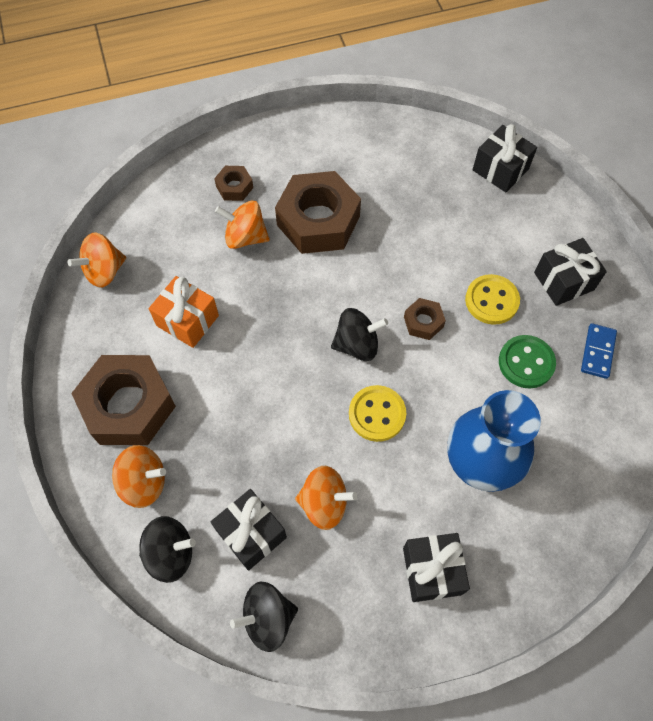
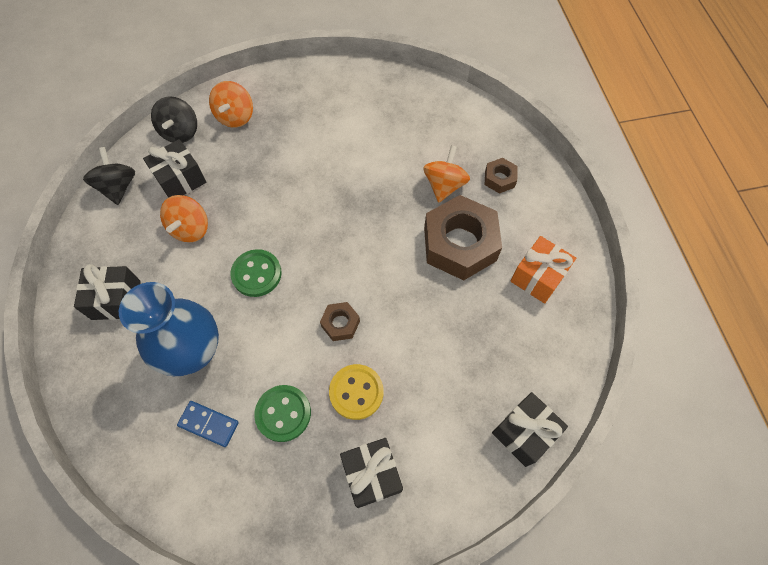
camera: 95 degrees right, 0 degrees up
(104, 271) = (416, 90): orange spinning top -> none
(129, 406) = (297, 107): brown nut -> none
(187, 320) = (364, 143): orange gift -> orange gift (538, 277)
(357, 344) = (325, 265): black spinning top -> none
(377, 414) = (256, 274): yellow button -> green button
(597, 352) = (283, 492): blue domino -> blue domino (209, 424)

